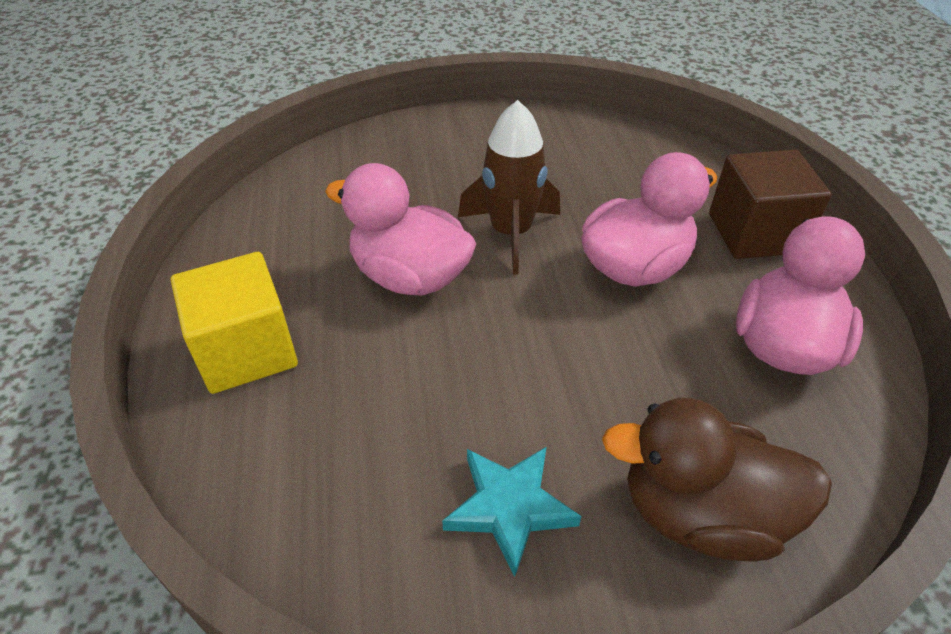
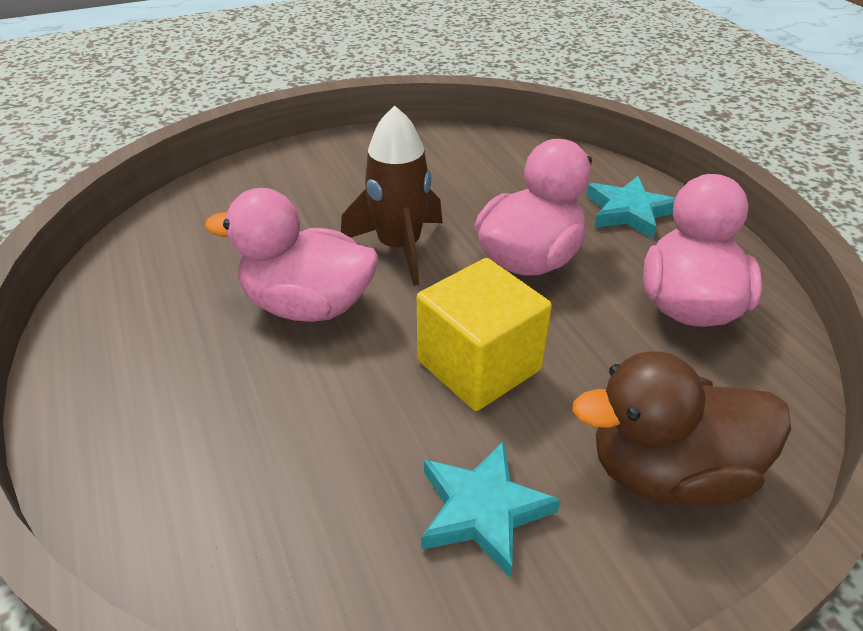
camera: 15 degrees left, 5 degrees down
(246, 350) = (146, 412): yellow cube -> yellow cube (479, 365)
(754, 233) = (628, 212): brown cube -> turquoise star

